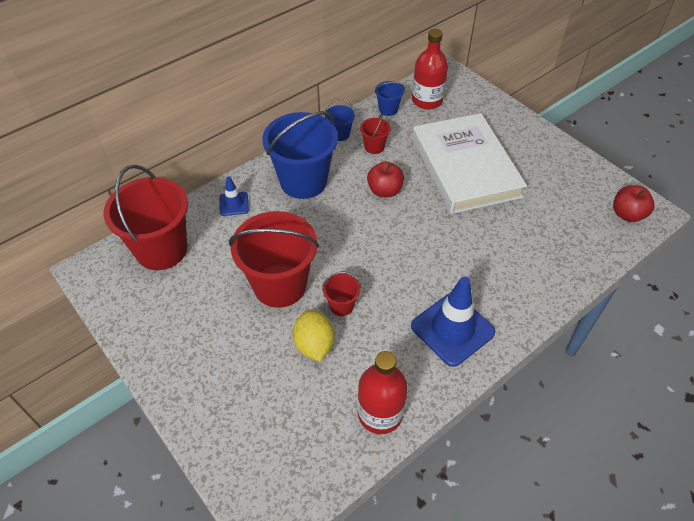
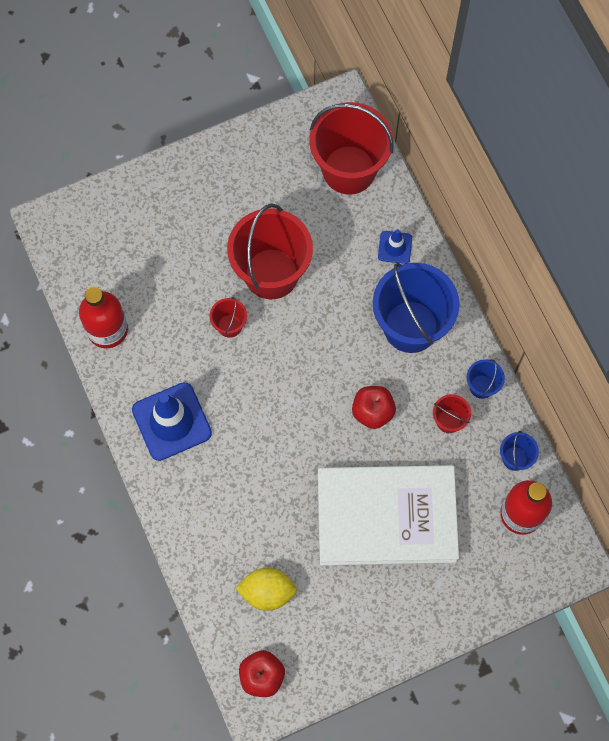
camera: 105 degrees right, 20 degrees up
(314, 345) = (193, 290): yellow lemon -> yellow lemon (267, 592)

